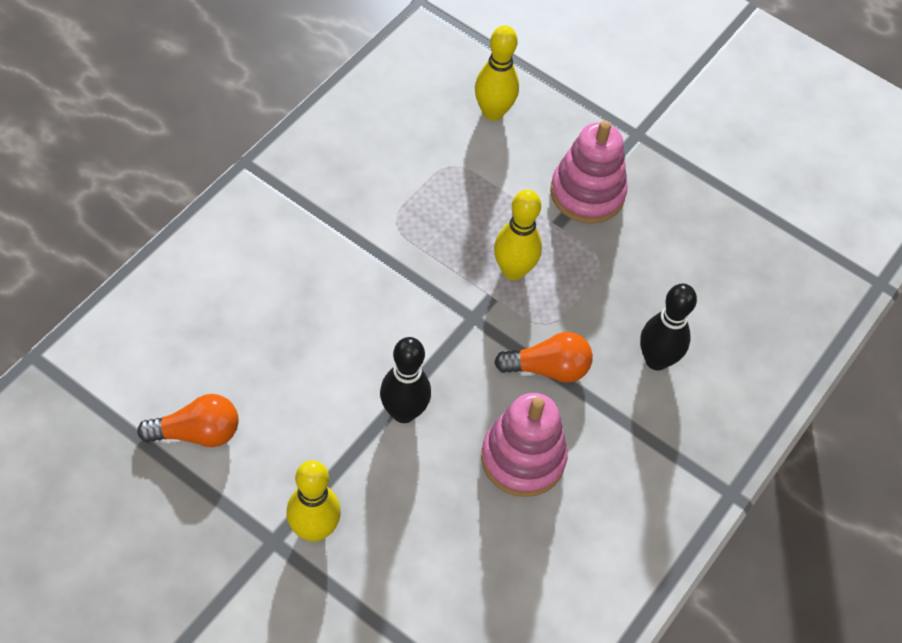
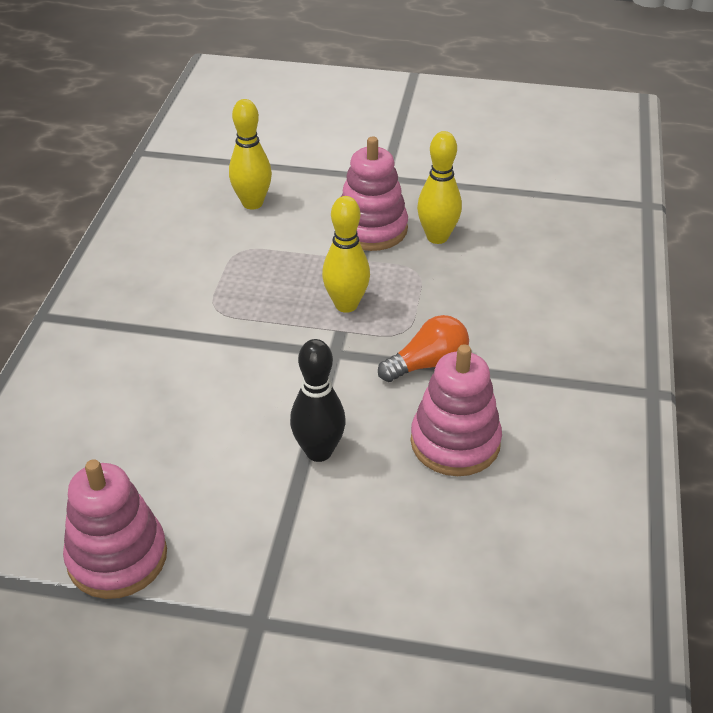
camera: 20 degrees left, 15 degrees down
(197, 433) = (117, 557): orange light bulb -> pink stacking toy
(314, 529) = (294, 591): yellow bowling pin -> yellow bowling pin (437, 237)
(656, 360) = (515, 321): black bowling pin -> none

